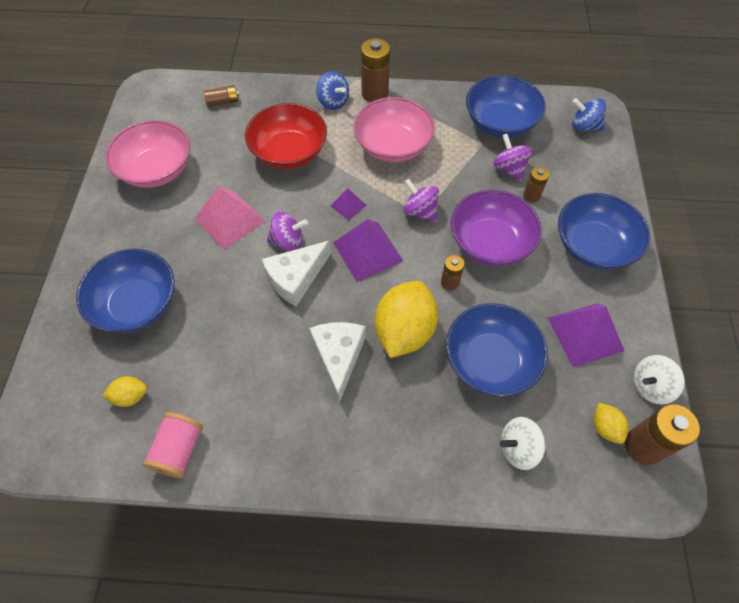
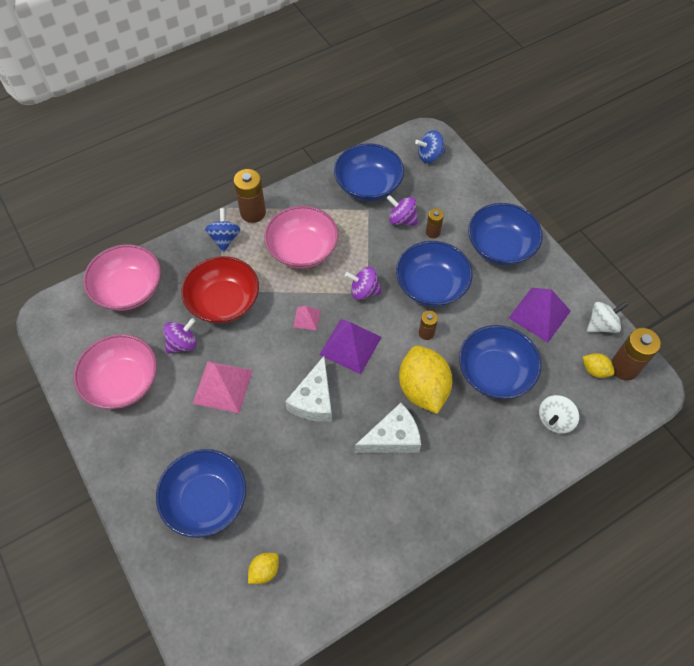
camera: 35 degrees left, 0 degrees up
(179, 450) = (335, 581): pink spool -> none
(223, 101) = (129, 289): brown battery -> pink bowl
(288, 241) = (284, 375): purple spinning top -> purple spinning top (183, 344)
(333, 102) = (225, 238): blue spinning top -> blue spinning top turned 105 degrees counterclockwise
(338, 357) = (392, 437): white cheese -> white cheese turned 105 degrees clockwise
(348, 205) = (307, 318): purple pyramid -> pink pyramid
(490, 243) = (431, 286): purple bowl -> blue bowl
(650, 386) = (601, 325): white spinning top -> white spinning top turned 150 degrees counterclockwise

